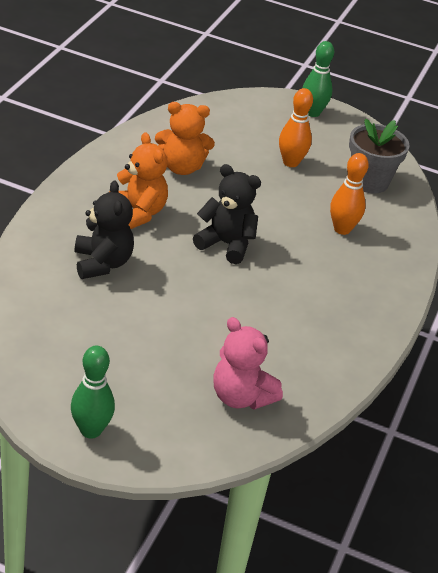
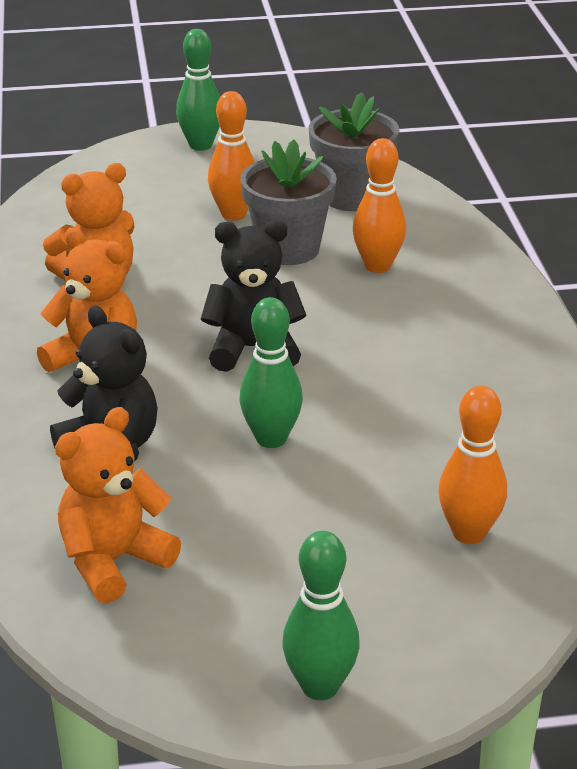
camera: 25 degrees left, 5 degrees down
(52, 319) = (113, 561): none -> orange teddy bear
(188, 297) = (271, 438): none -> green bowling pin
(240, 397) = (469, 533): pink teddy bear -> orange bowling pin
(301, 196) = (288, 249): none -> grey flower pot

